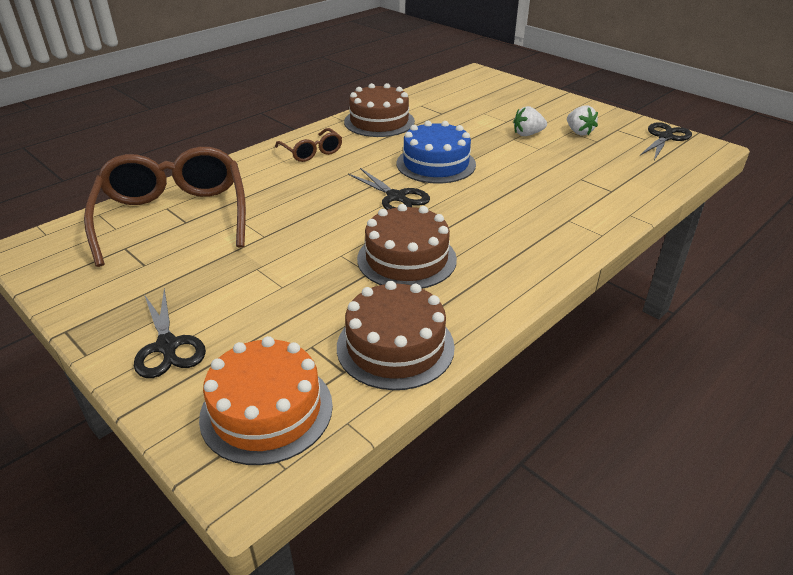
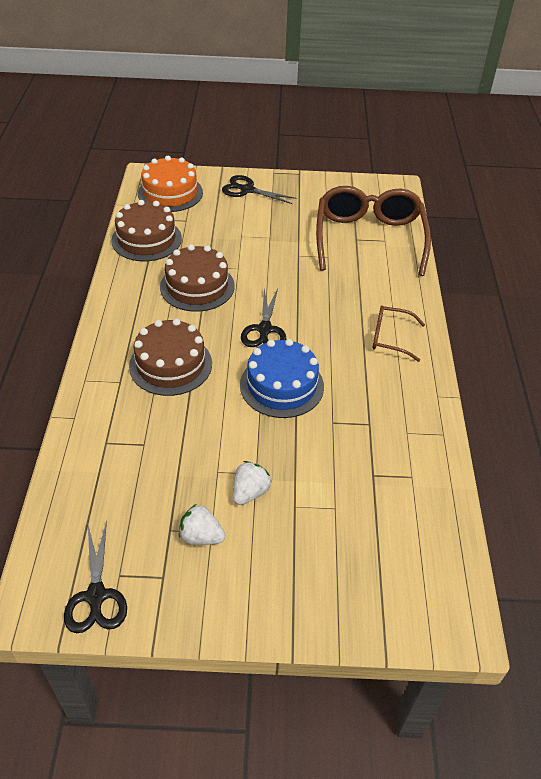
camera: 135 degrees right, 10 degrees up
(174, 216) = (369, 238): brown glasses -> brown glasses turned 120 degrees counterclockwise
(379, 121) = (405, 416): brown cake -> brown cake (170, 364)
(396, 197) = (264, 330): black scissors -> black scissors turned 90 degrees counterclockwise

